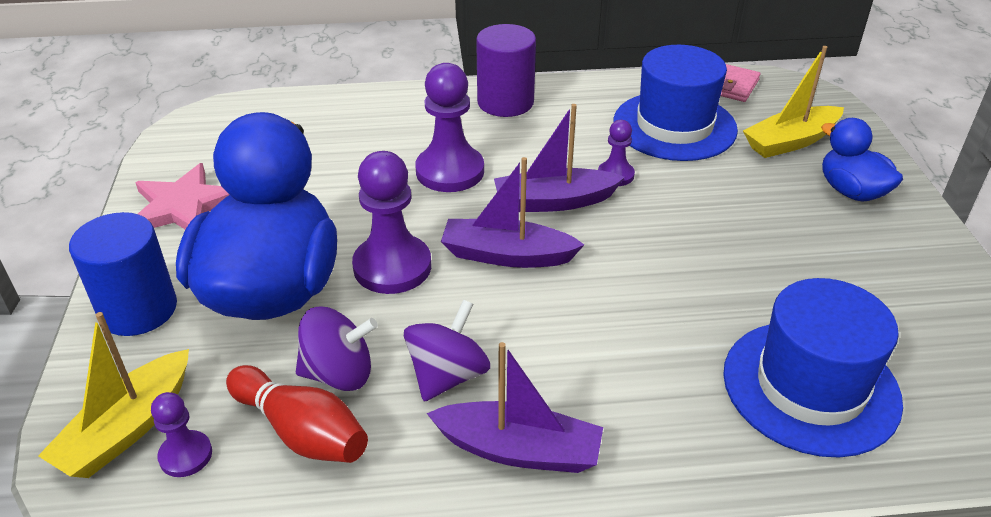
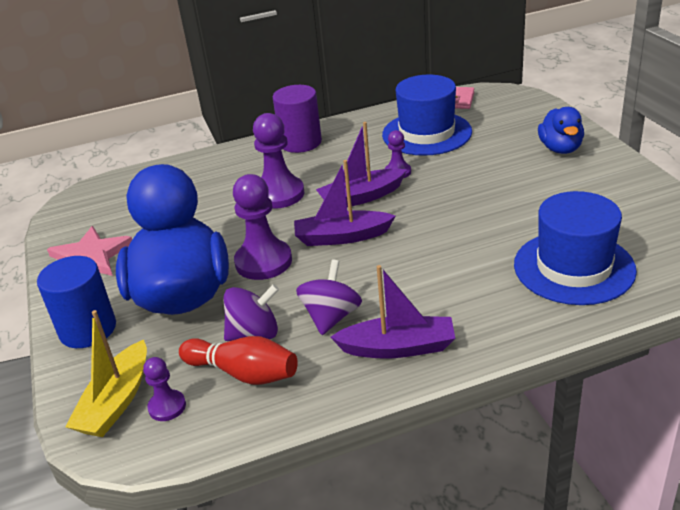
camera: 10 degrees left, 5 degrees down
(790, 142) = (509, 127): yellow boat -> none
(851, 191) = (560, 149): blue duck -> blue duck turned 135 degrees counterclockwise

